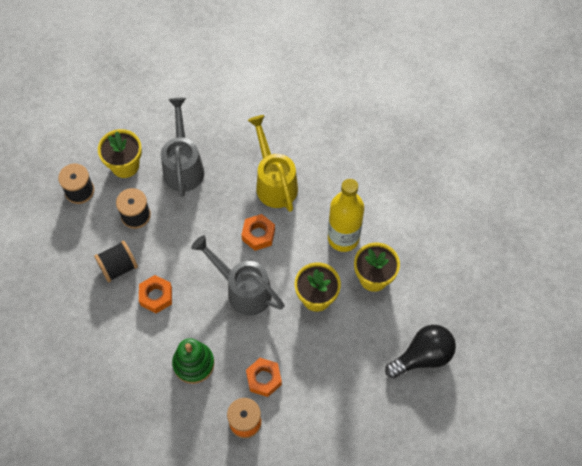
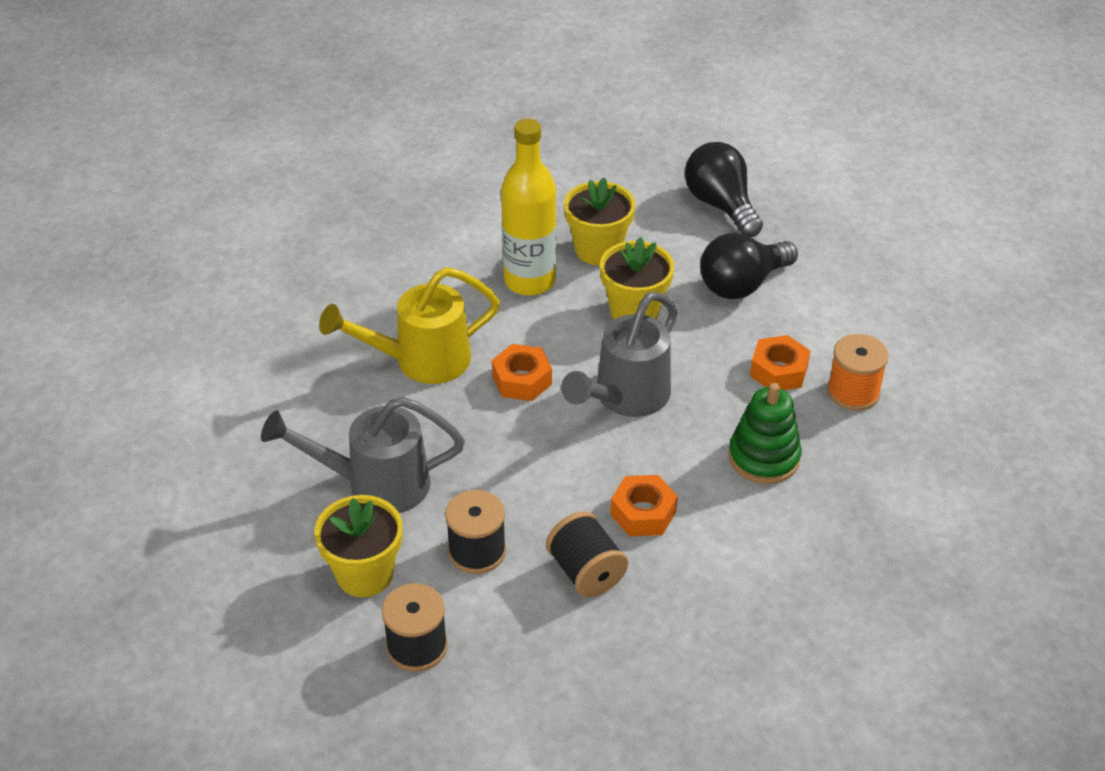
camera: 90 degrees left, 20 degrees down
(343, 364) = (742, 284): none -> black light bulb

